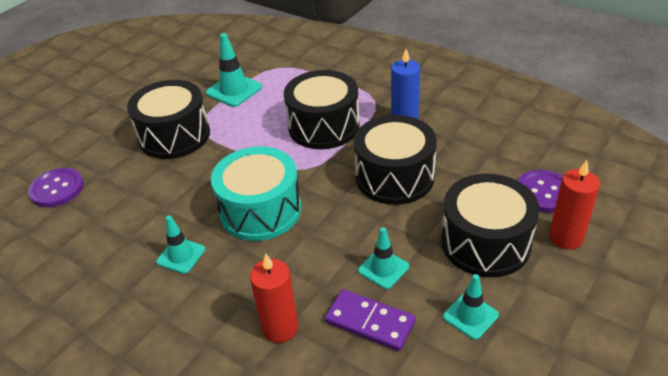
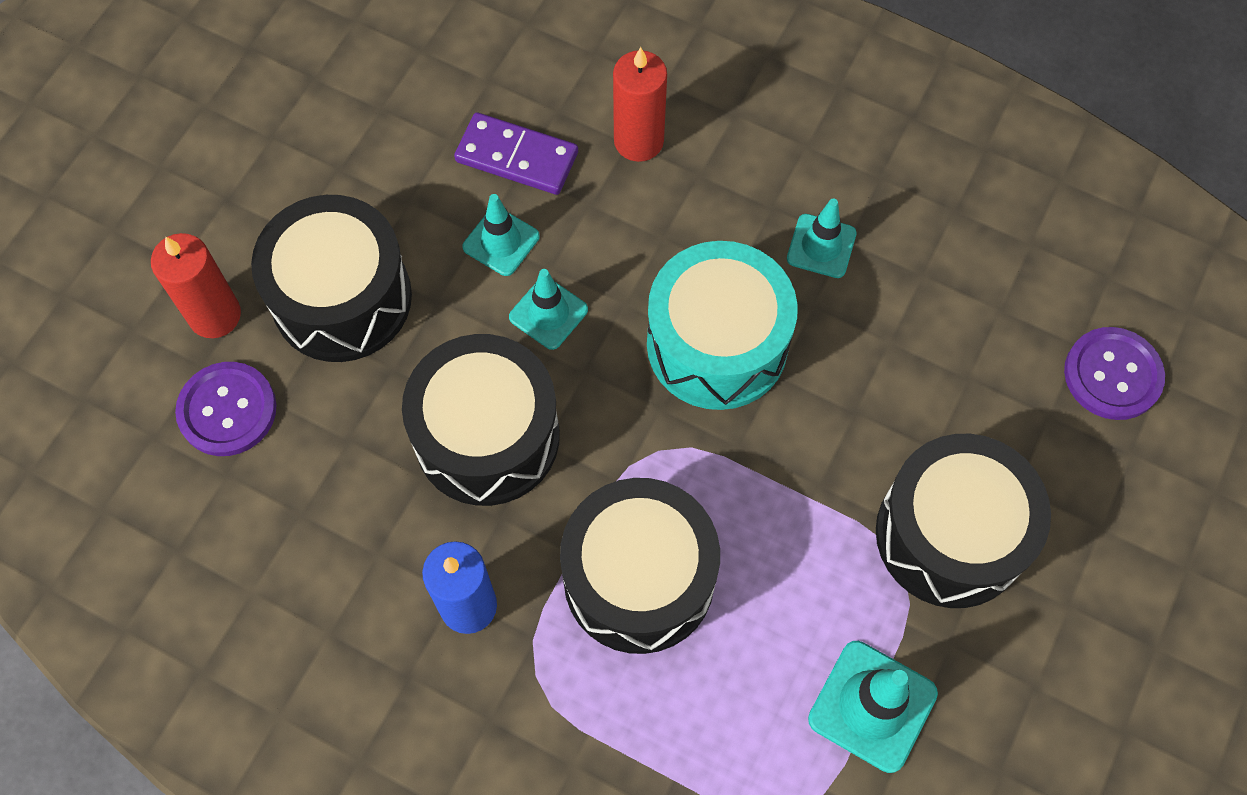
camera: 170 degrees right, 25 degrees up
(470, 316) = (379, 175): turquoise traffic cone -> turquoise traffic cone (548, 313)

